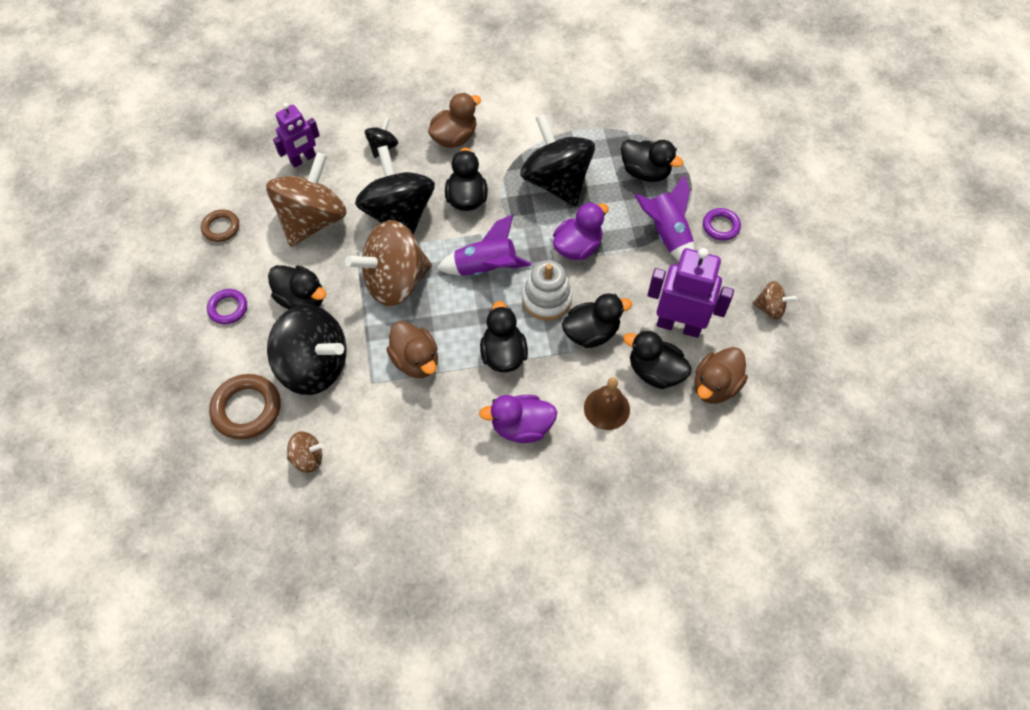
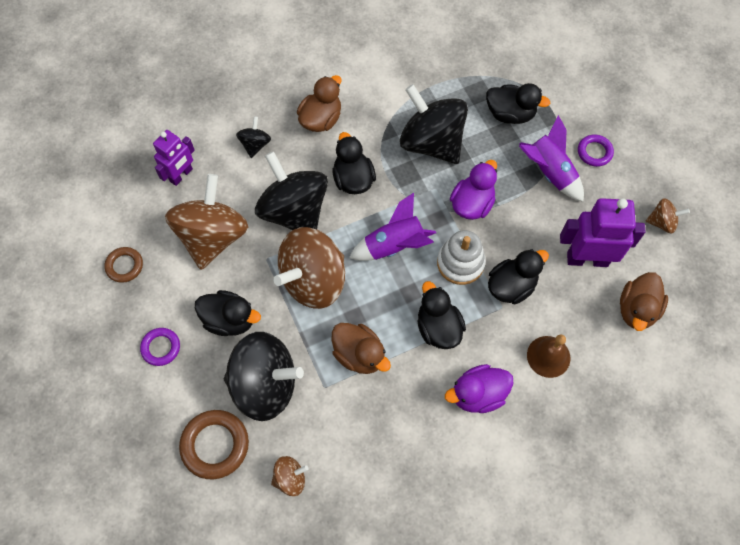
camera: 15 degrees left, 5 degrees up
(655, 372) = (580, 309): black duck -> none

